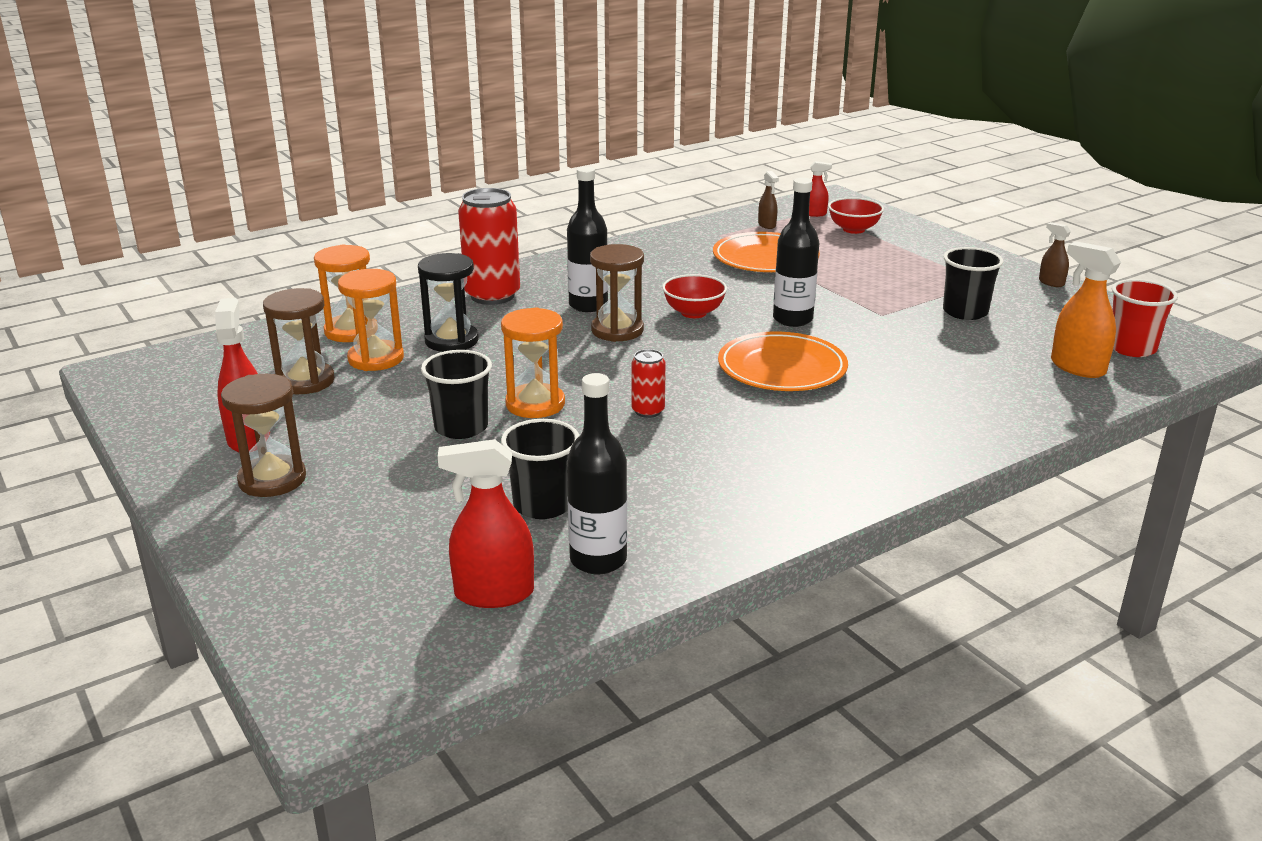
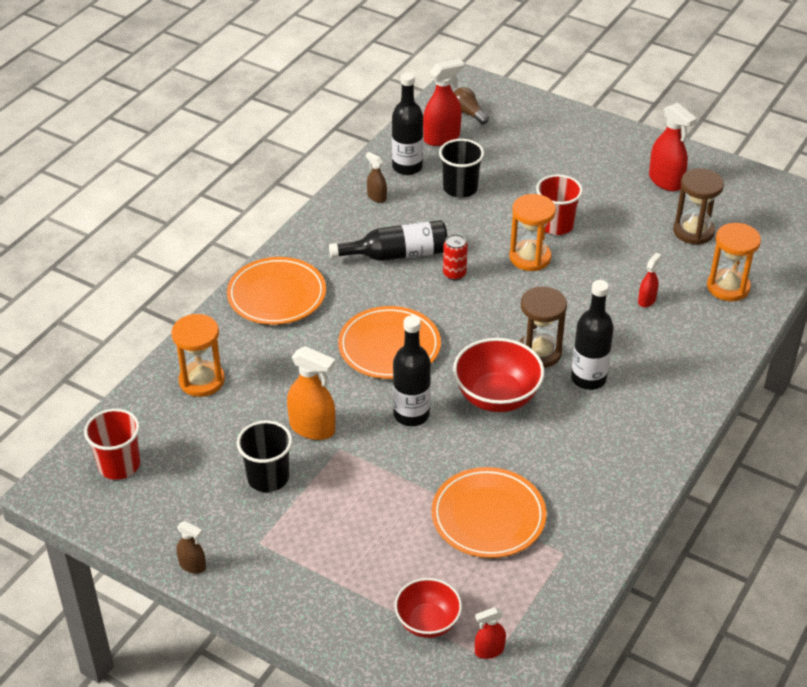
camera: 155 degrees right, 15 degrees up
(272, 479) = (616, 161): brown hourglass -> none
(376, 359) = (676, 265): orange hourglass -> orange hourglass (202, 380)
(400, 627) = (468, 113): none -> brown light bulb
(451, 341) = (647, 300): black hourglass -> red spray bottle
(461, 427) = (556, 225): black cup -> red cup
(492, 296) = (676, 366): red can -> none
(693, 313) = (496, 397): red bowl -> red bowl, size x1.55
(708, 448) = (397, 254): none -> black bottle
(767, 225) = (527, 597): brown spray bottle -> brown spray bottle (376, 197)
(905, 444) = (276, 295): none -> orange plate
(1077, 367) = (165, 421): orange spray bottle -> orange spray bottle (312, 428)

